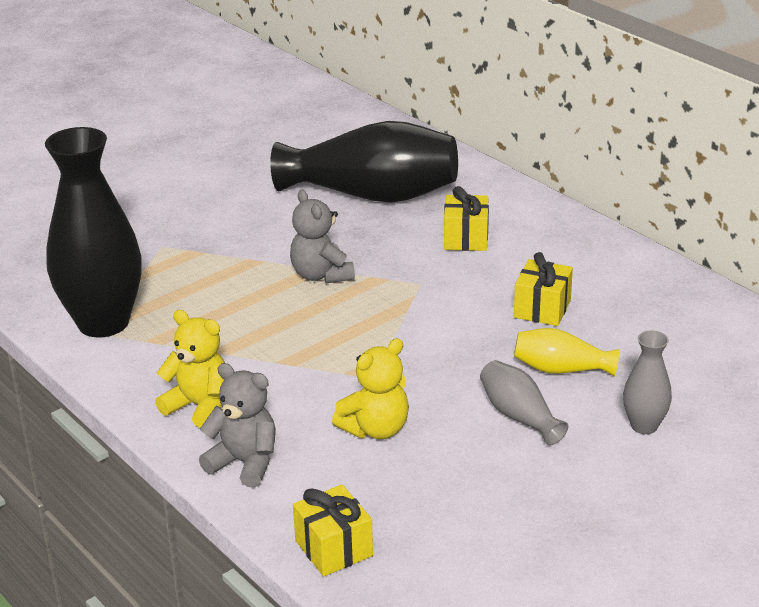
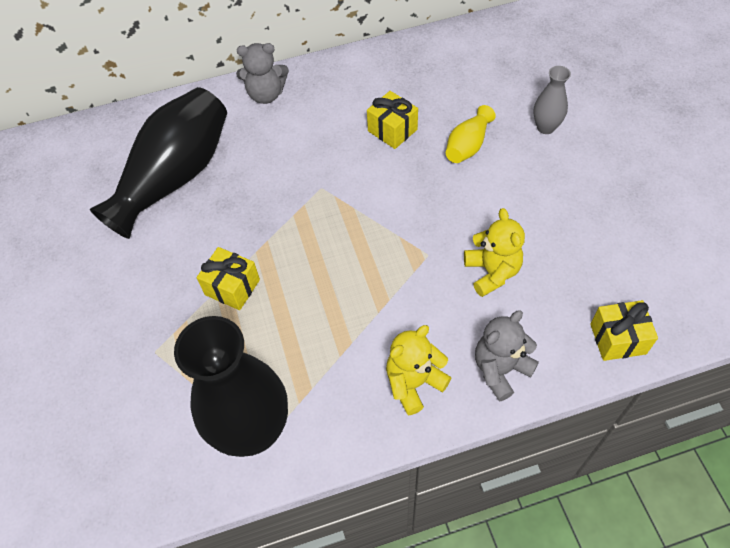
camera: 65 degrees left, 25 degrees up
(321, 275) = (273, 246): grey teddy bear -> grey teddy bear (266, 94)
(466, 238) = (277, 141): yellow gift -> yellow gift (232, 287)
(519, 416) = (510, 186): grey vase -> none

